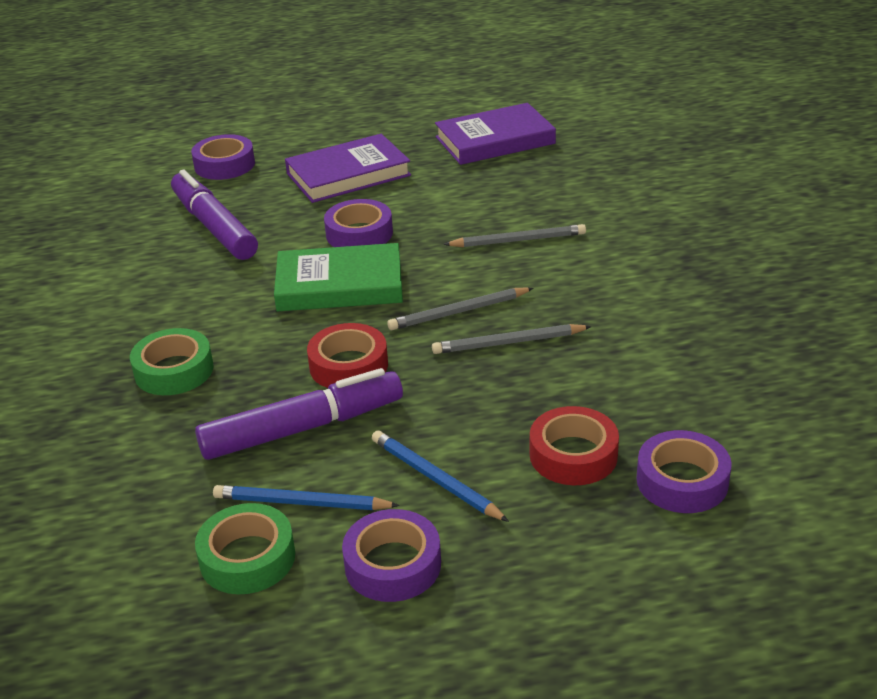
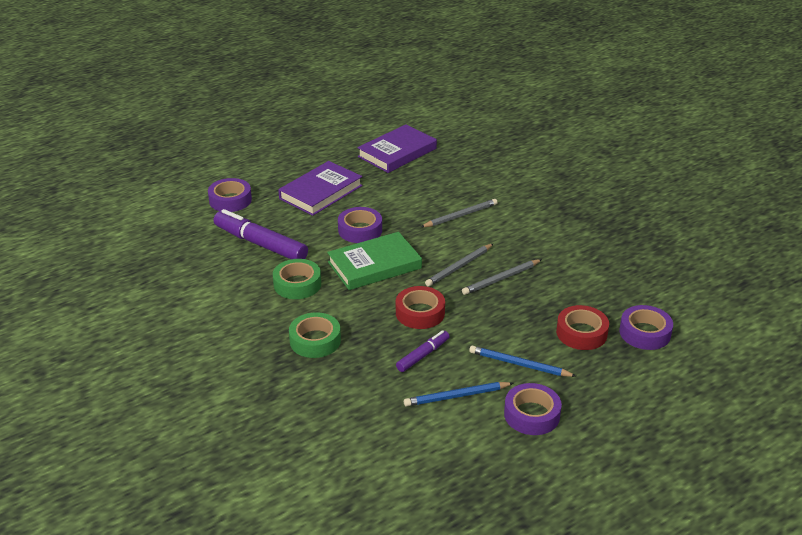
camera: 25 degrees left, 0 degrees up
(247, 558) = (451, 433): green tape -> green tape (297, 284)
(303, 428) = (423, 355): purple marker -> purple marker, size x0.54

